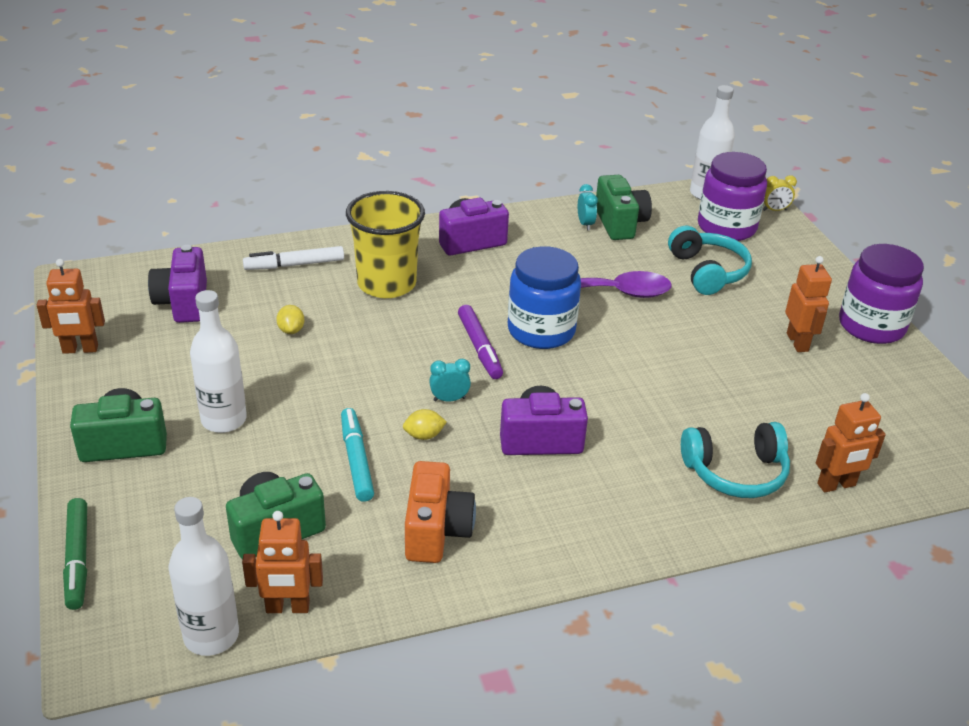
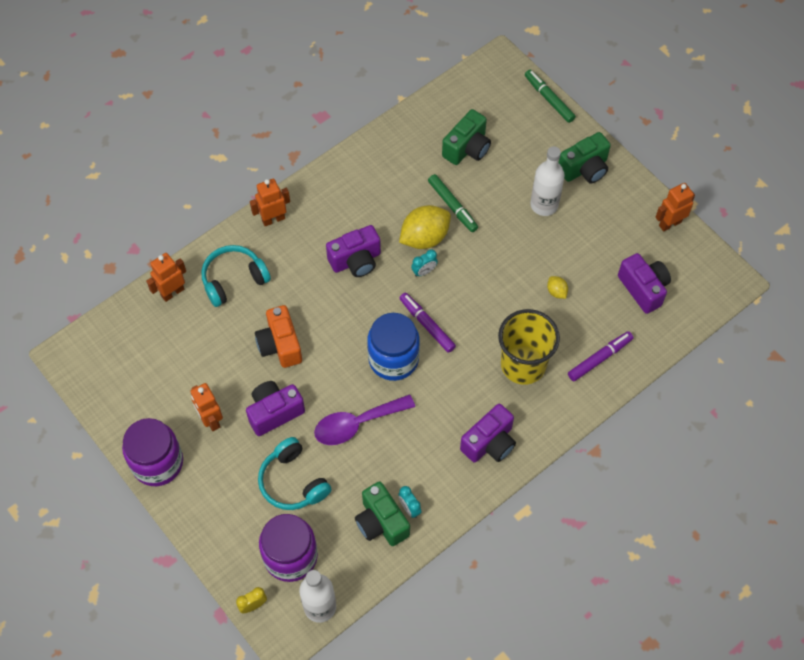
camera: 160 degrees right, 25 degrees up
(211, 635) = (459, 87): white bottle -> none
(287, 607) = (434, 112): orange robot -> orange robot (273, 219)
(294, 265) = (599, 358): white marker -> purple marker
(356, 460) = (452, 206): turquoise marker -> green marker
(424, 435) = (424, 237): yellow lemon -> yellow lemon, size x2.16
(436, 531) = (385, 178): orange camera -> orange camera (280, 345)
(713, 327) = (274, 412): none -> purple camera

